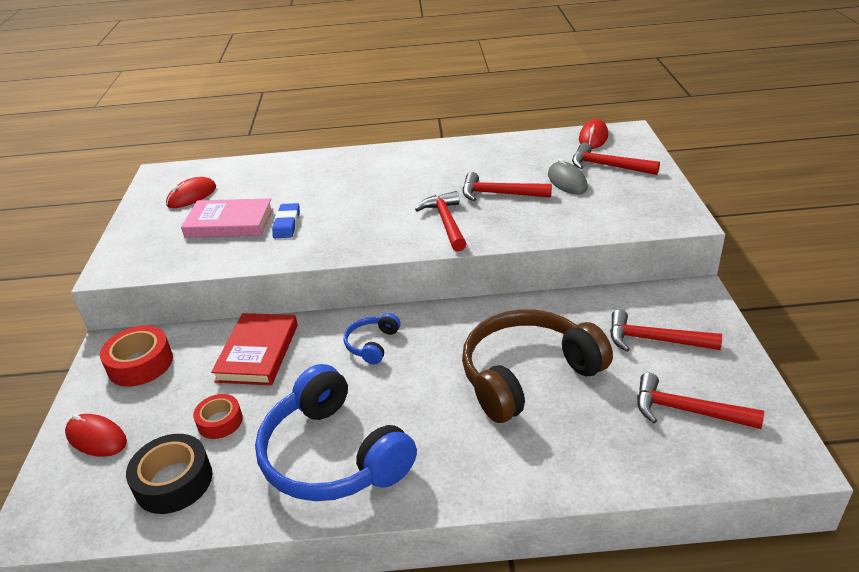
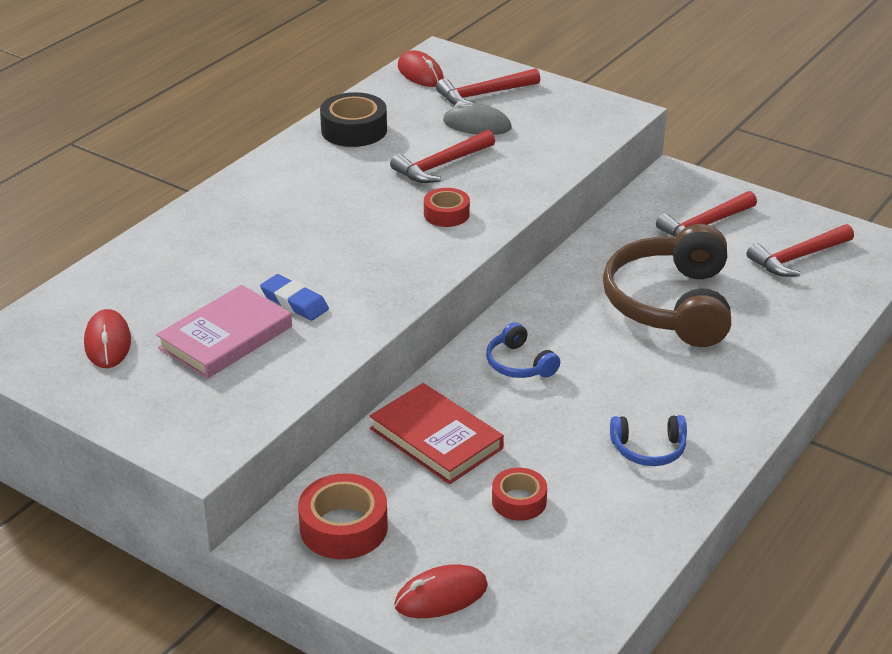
camera: 55 degrees left, 0 degrees up
(174, 481) = (574, 559): black tape -> black tape (354, 130)
(333, 455) = (648, 449): blue headphones -> blue headphones, size x0.46
(446, 222) = (446, 214): red hammer -> red tape

